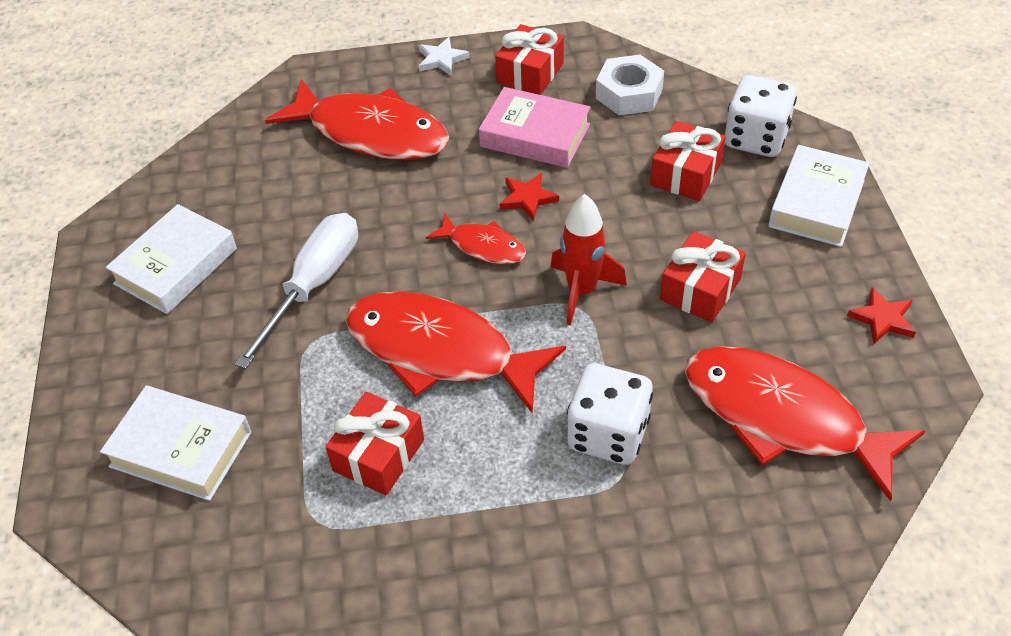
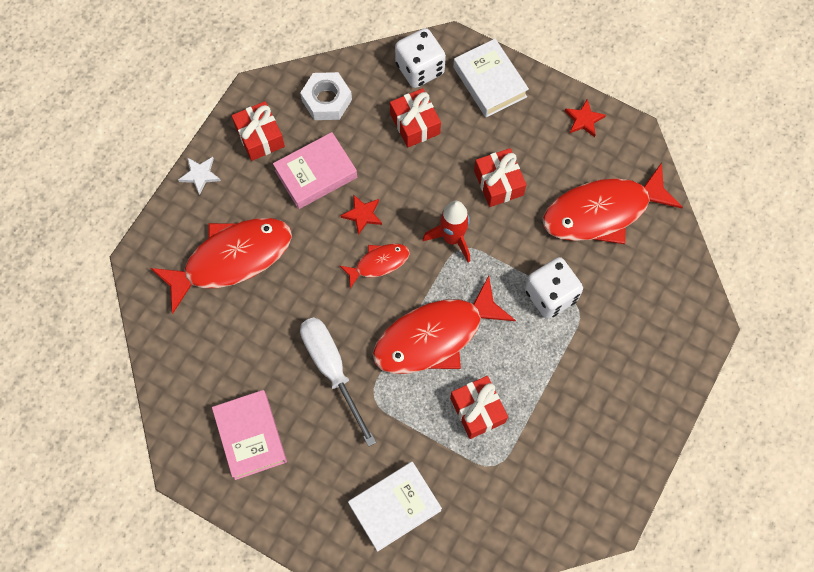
camera: 55 degrees left, 20 degrees up
(176, 266) = (250, 436): white book -> pink book

